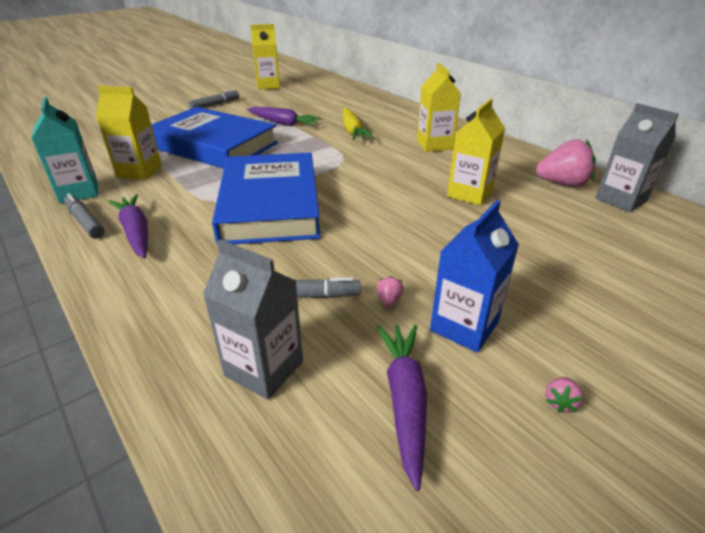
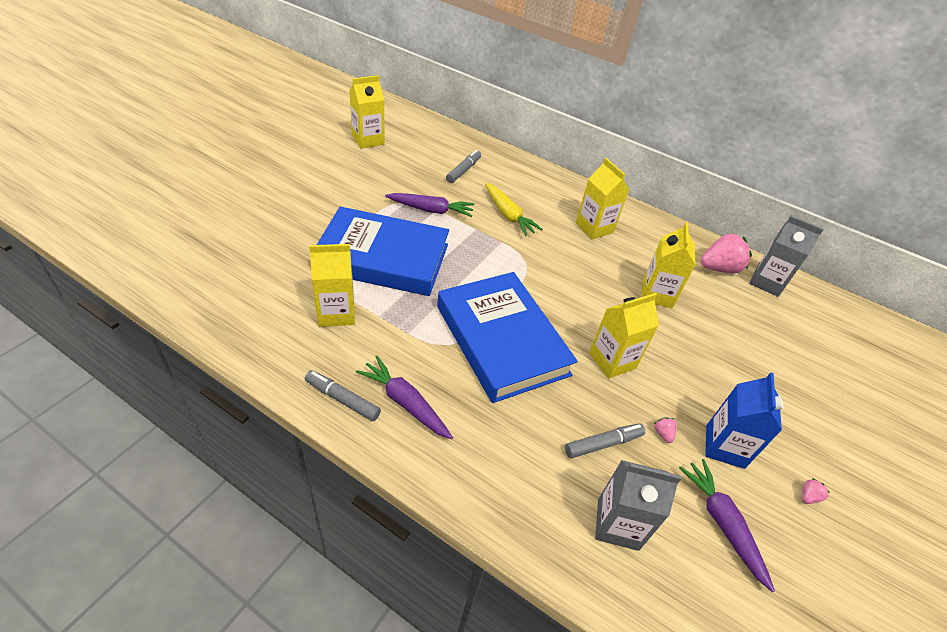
camera: 25 degrees left, 10 degrees up
(79, 192) = (297, 357): turquoise carton -> none
(215, 104) = (332, 183): grey marker -> grey marker (463, 170)
(376, 234) = (612, 360): none -> yellow carton
(560, 402) = (808, 496): pink strawberry -> pink strawberry turned 135 degrees counterclockwise

